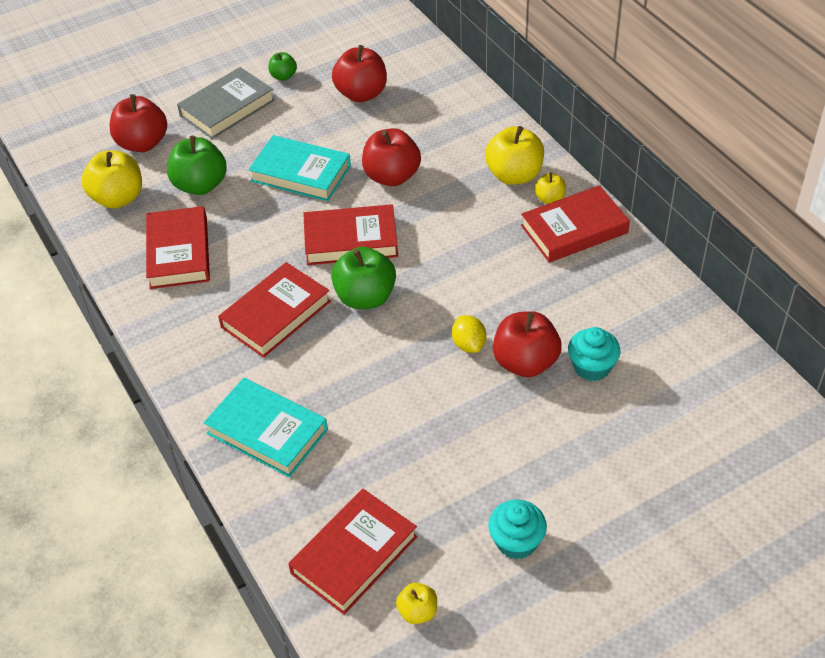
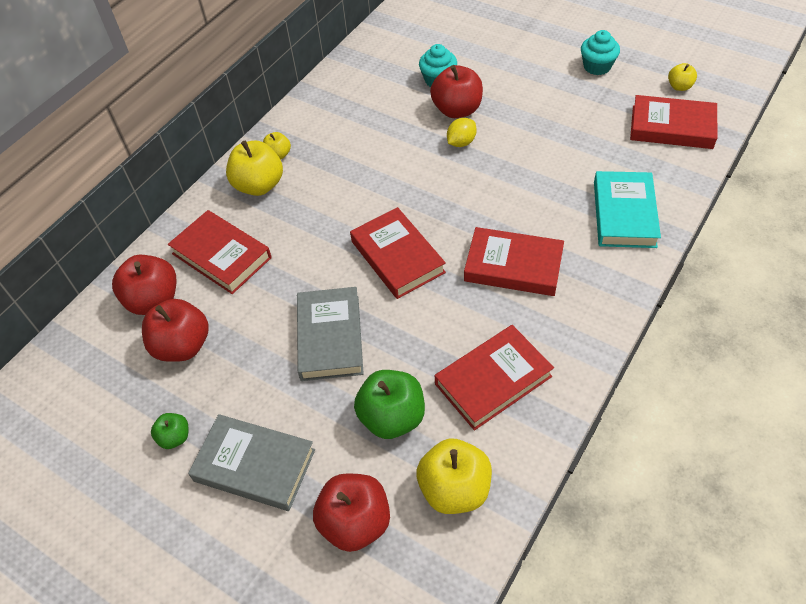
camera: 115 degrees left, 5 degrees up
(300, 173) = (330, 337): turquoise book -> grey book
(365, 297) = (455, 218): green apple -> none
(392, 176) = (300, 265): red apple -> red apple (154, 300)
(574, 229) = (307, 130): red book -> red book (221, 256)

